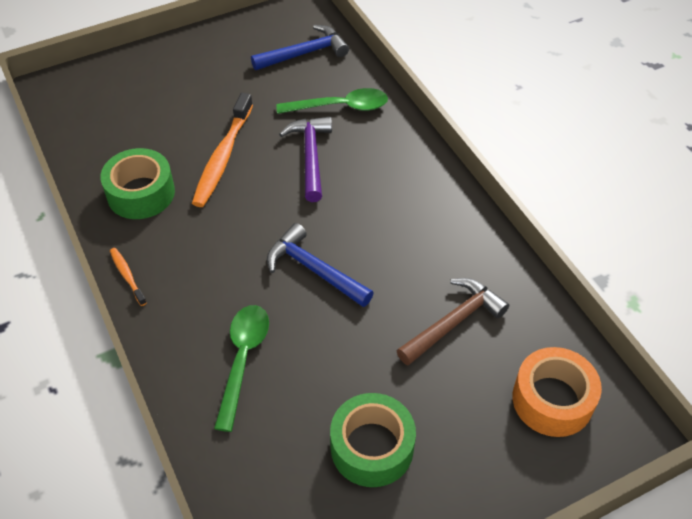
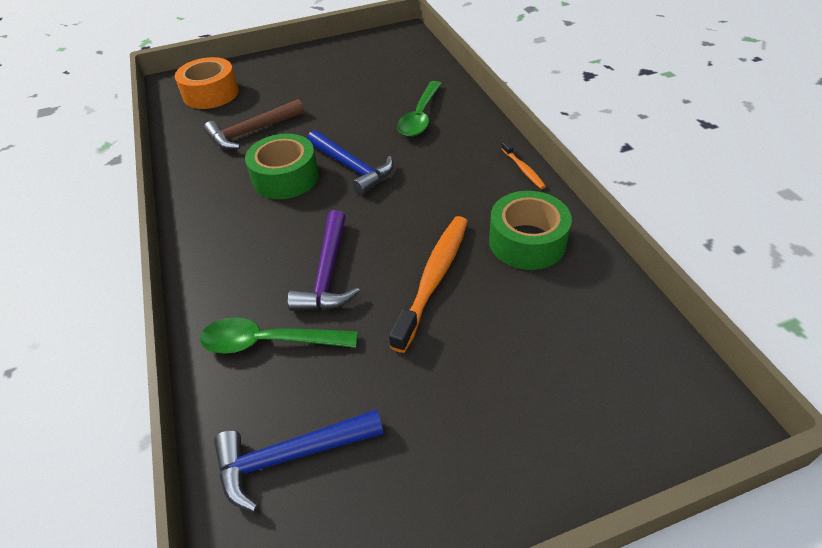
camera: 170 degrees left, 5 degrees down
(372, 447) = (339, 78): green tape -> green tape (285, 177)

